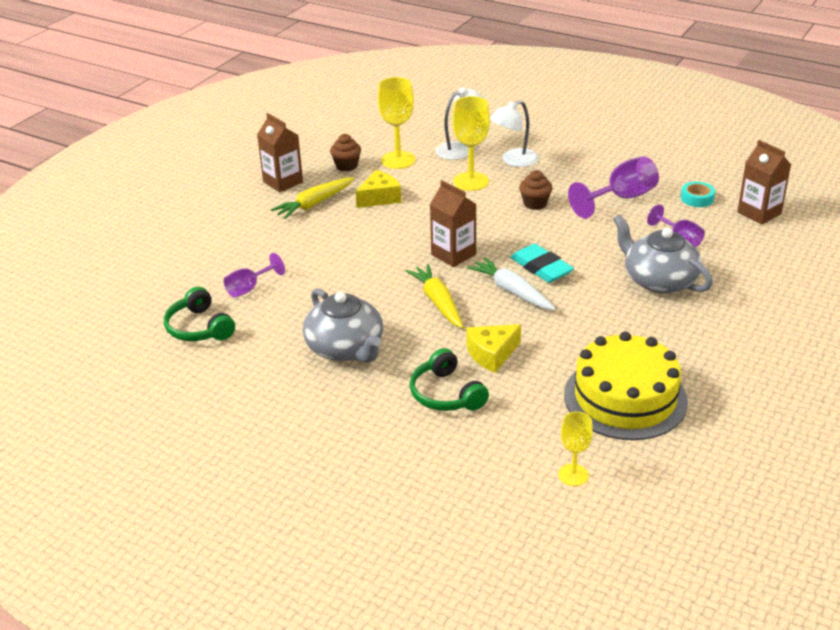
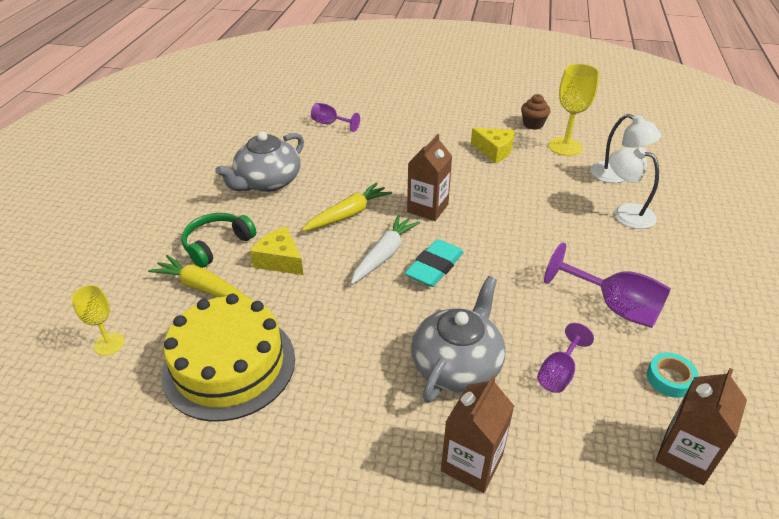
camera: 70 degrees right, 5 degrees up
(199, 328) = (275, 117): green headphones -> none
(283, 182) = (484, 103): brown carton -> brown carton (471, 463)
(314, 204) = (462, 123): yellow carrot -> yellow carrot (202, 287)
(471, 181) = (562, 194): yellow goblet -> none
(535, 204) = (552, 242): brown cupcake -> none

